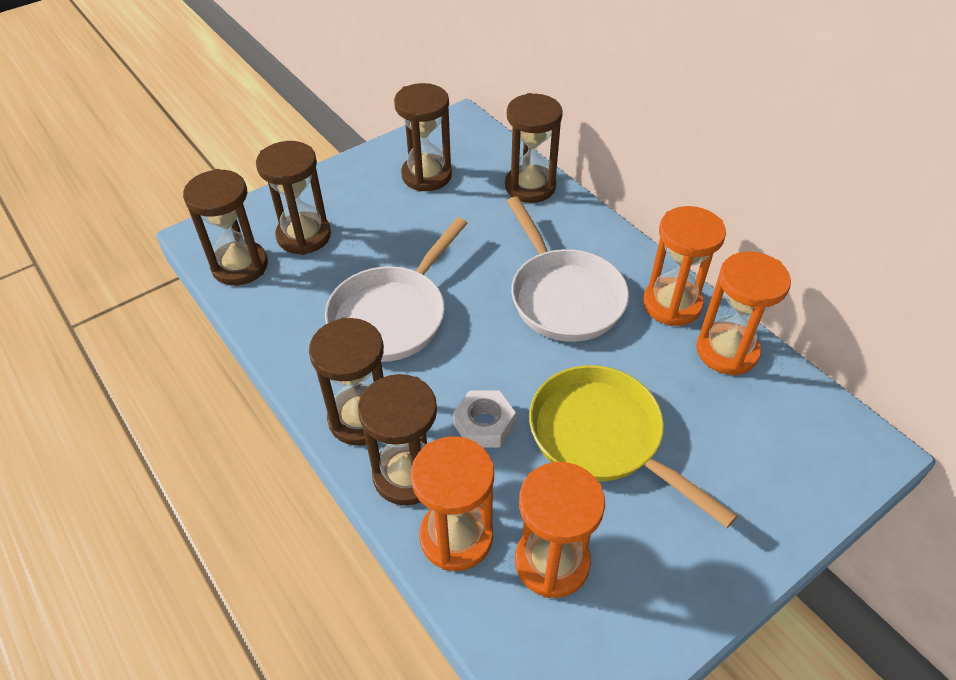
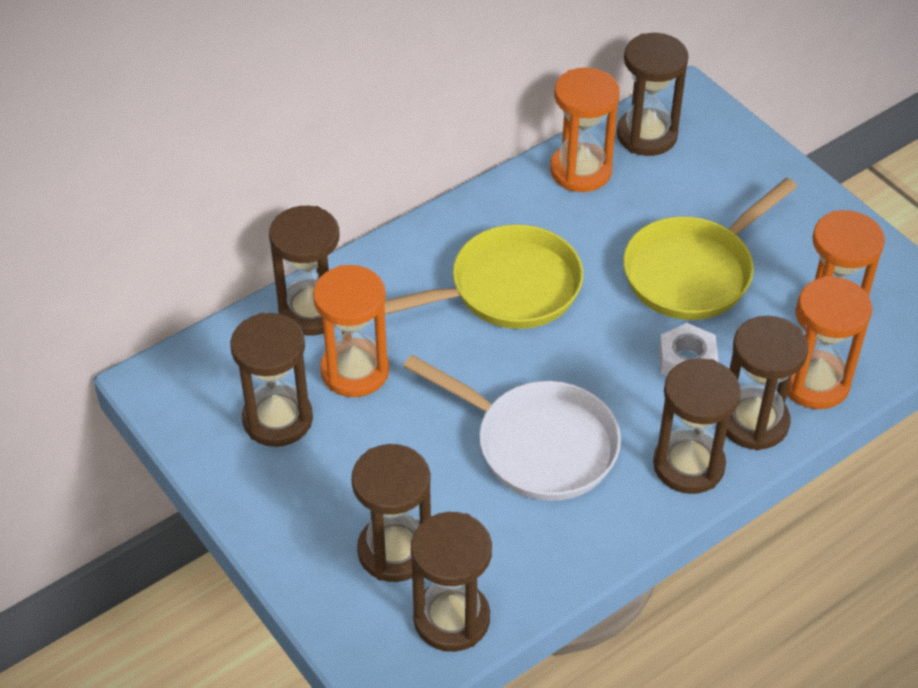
camera: 90 degrees left, 0 degrees up
(563, 296) = (506, 289): white pan -> yellow pan
(672, 304) = (517, 203): orange hourglass -> orange hourglass (355, 371)
(796, 407) = (646, 135): none -> brown hourglass

